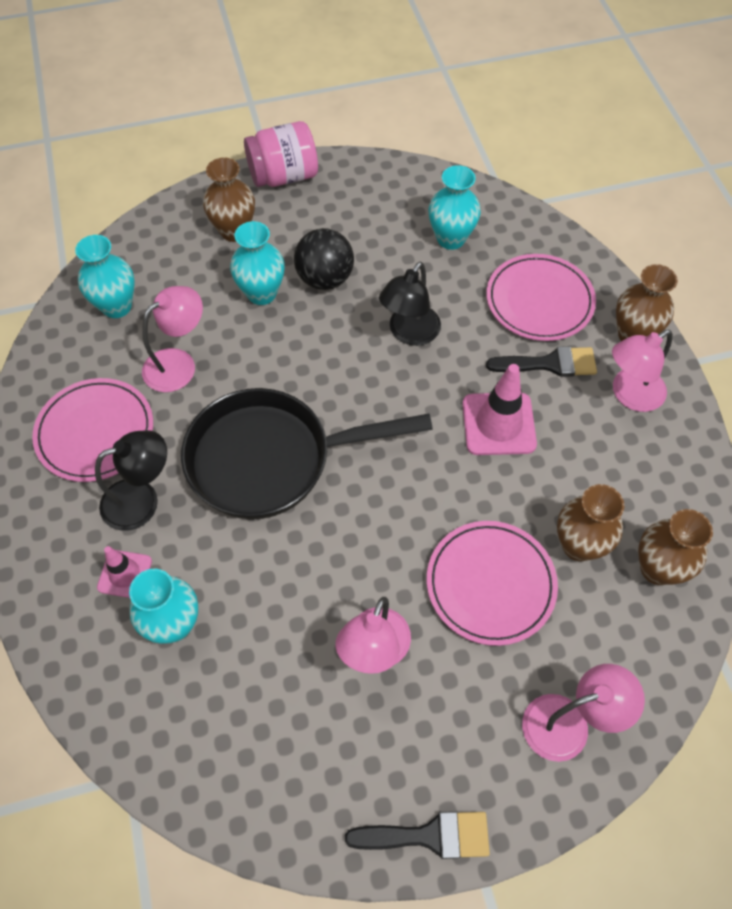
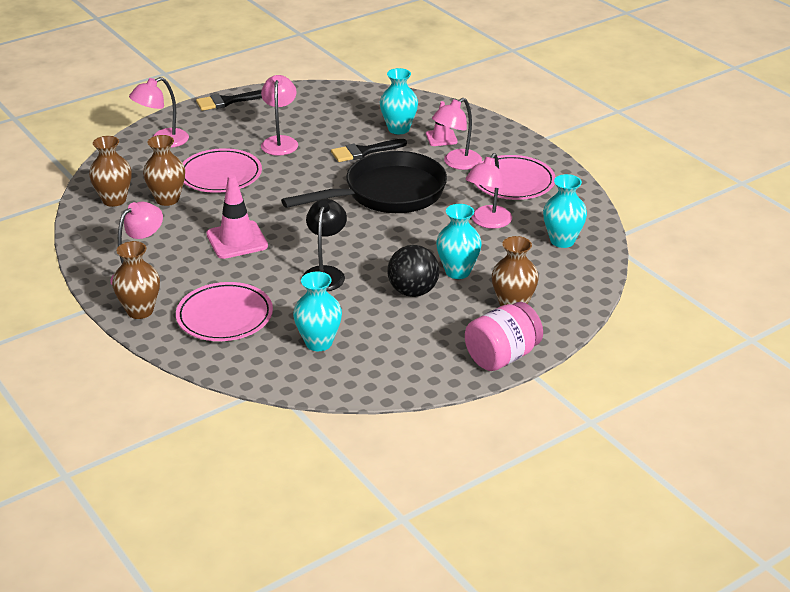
camera: 160 degrees right, 25 degrees down
(142, 500) = (456, 163): black lamp -> pink lamp
(549, 364) = (206, 279): black brush -> black brush (364, 152)

